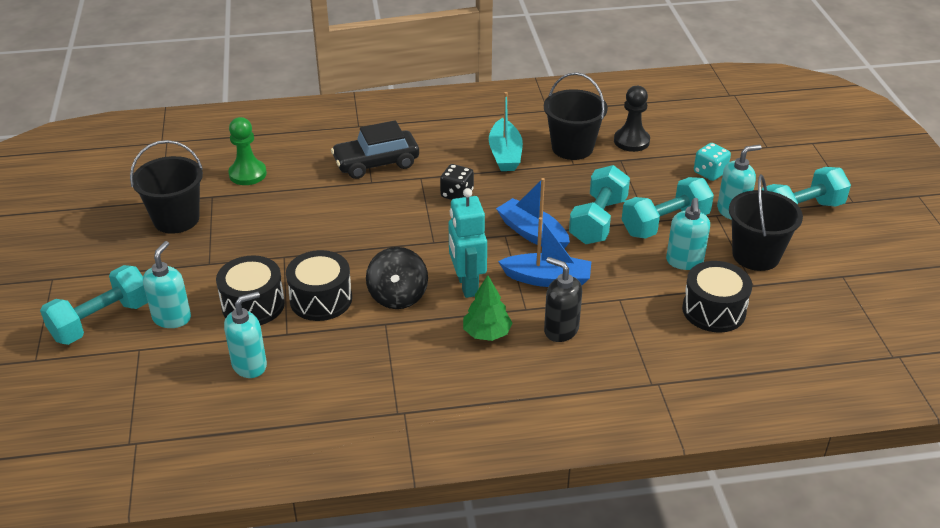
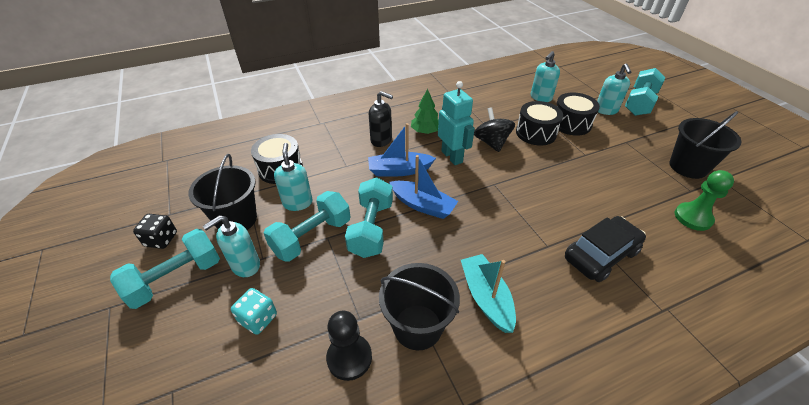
camera: 165 degrees right, 5 degrees up
(457, 194) = (503, 232): black dice -> black dice (161, 239)

